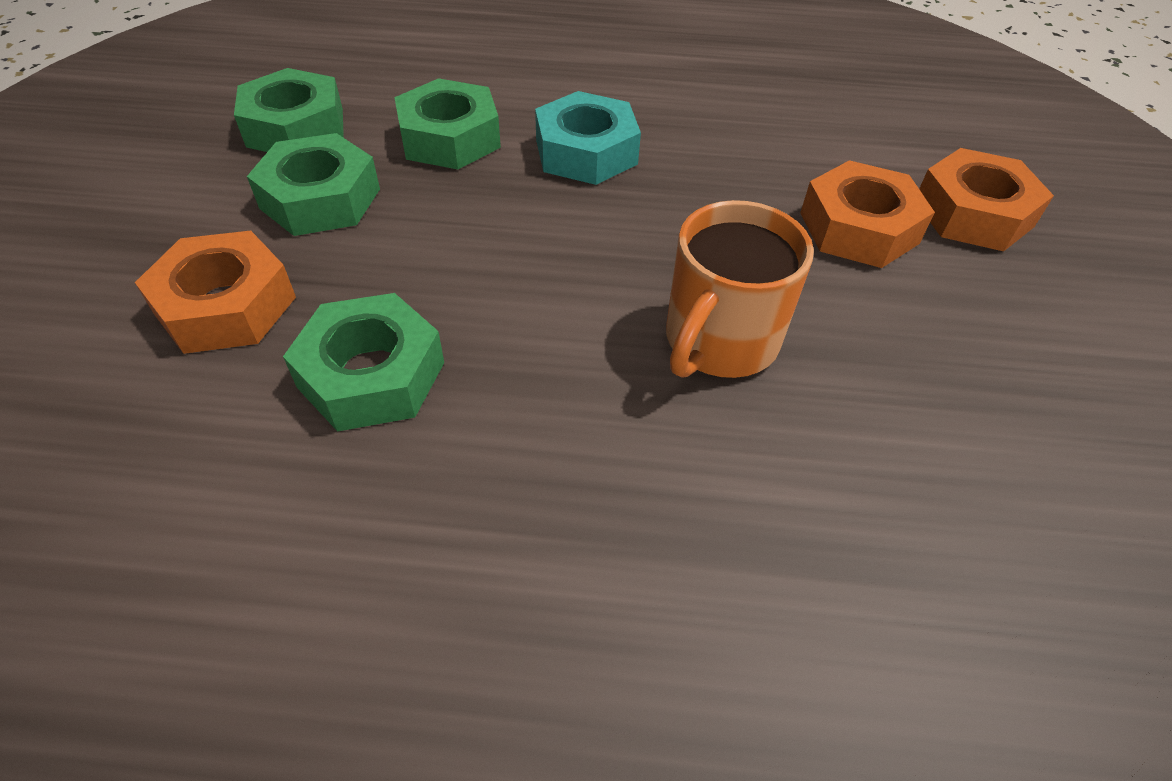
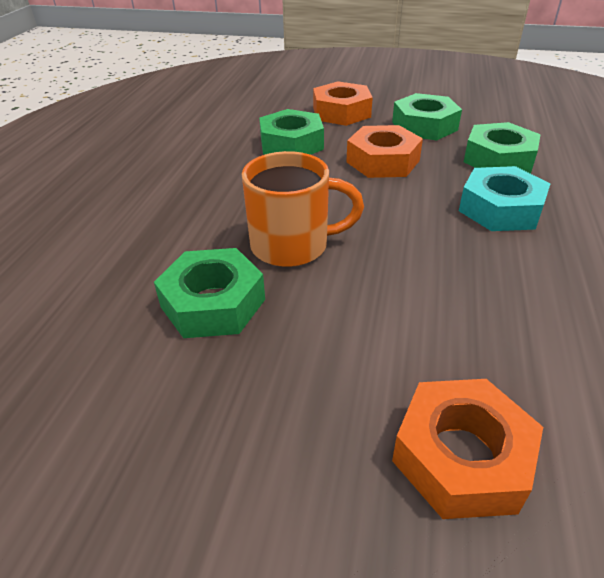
camera: 100 degrees right, 10 degrees down
(296, 127) = (492, 116): green nut -> green nut (213, 303)
(719, 342) = (292, 245): orange mug -> orange mug turned 135 degrees clockwise
(859, 228) = (422, 346): orange nut -> orange nut (382, 161)

